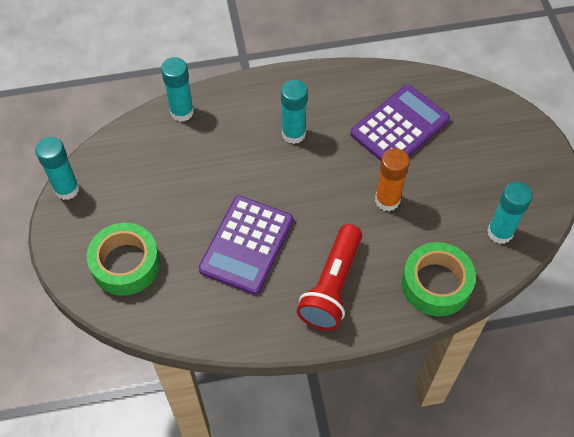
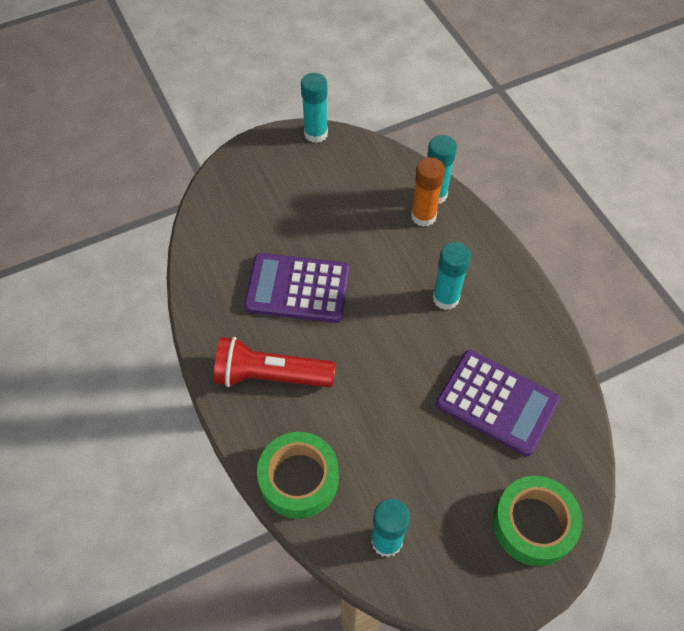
camera: 75 degrees right, 0 degrees up
(126, 264) = (251, 199): green tape -> green tape (533, 524)
(387, 200) = (391, 408): orange glue stick -> orange glue stick (423, 216)

